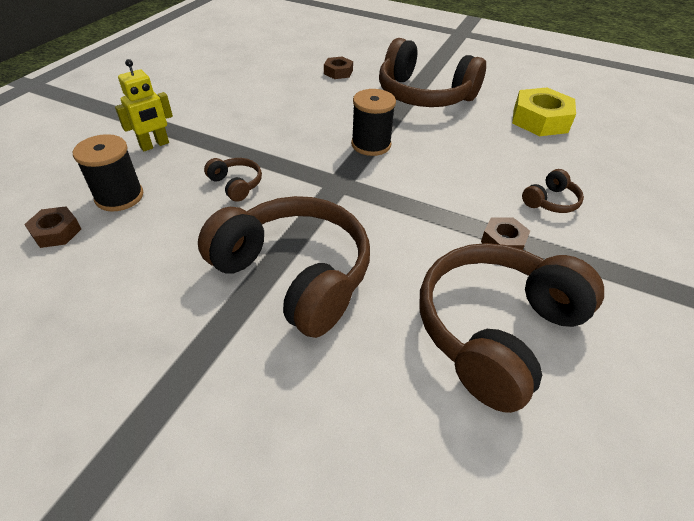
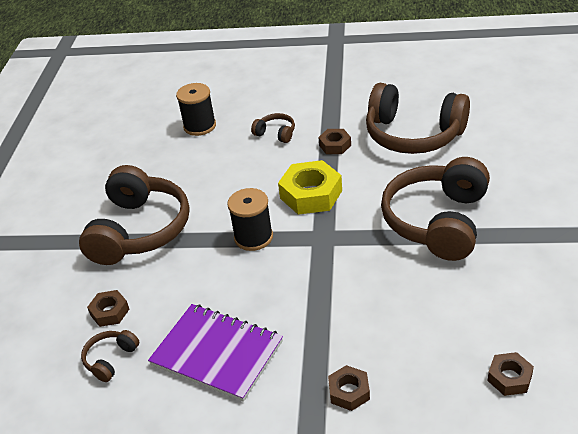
camera: 105 degrees left, 5 degrees down
(119, 197) = (439, 366): black spool -> black spool (200, 126)
(154, 145) = (349, 392): yellow robot -> brown nut
(236, 184) = (367, 296): brown headphones -> brown headphones (111, 359)
(255, 102) = (217, 353): none -> purple notebook
(540, 120) = (157, 154): yellow nut -> yellow nut (311, 194)

